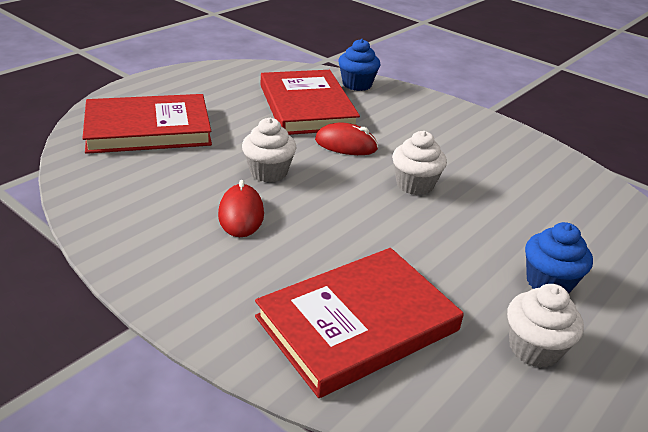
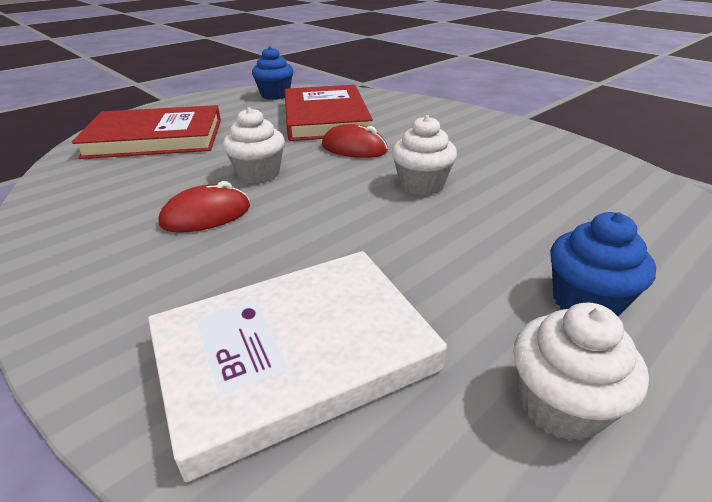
camera: 10 degrees right, 0 degrees up
(241, 215) = (206, 216): red mouse -> red mouse turned 60 degrees clockwise
(357, 84) = (383, 99): blue cupcake -> blue cupcake (275, 95)
(357, 323) = (294, 354): red book -> white book

